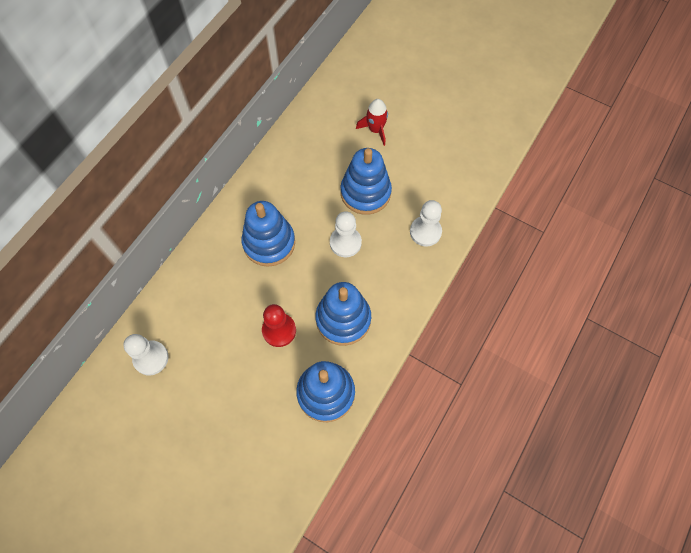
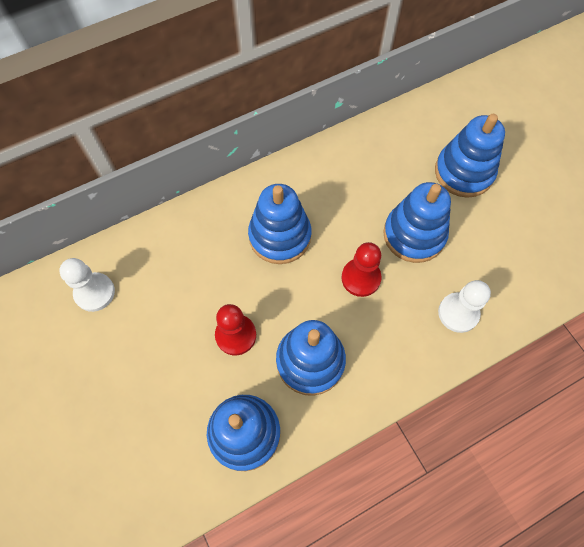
camera: 30 degrees right, 0 degrees up
(345, 242) = (361, 278): white pawn -> red pawn
(375, 130) = (463, 172): red rocket -> blue stacking toy

